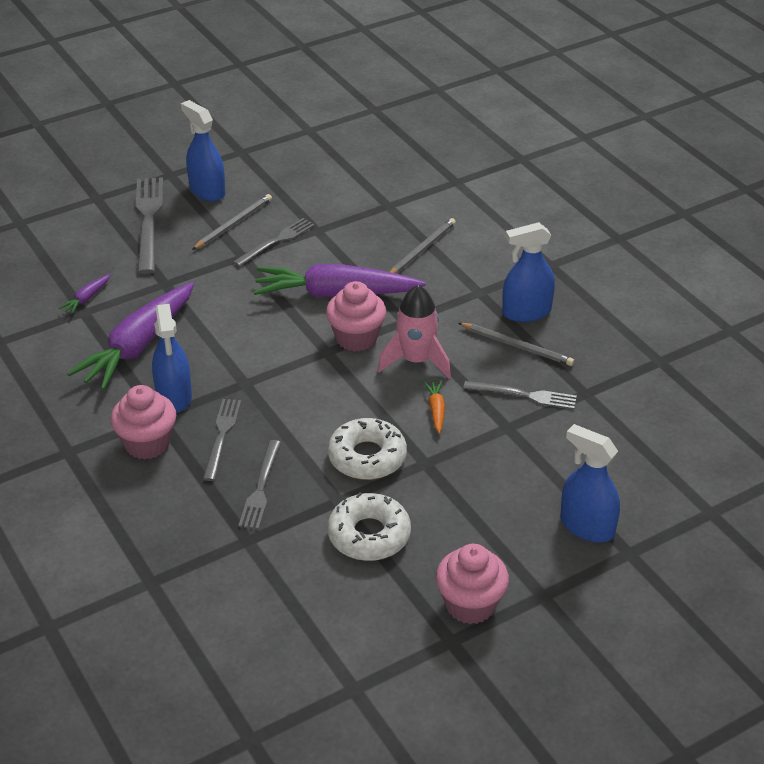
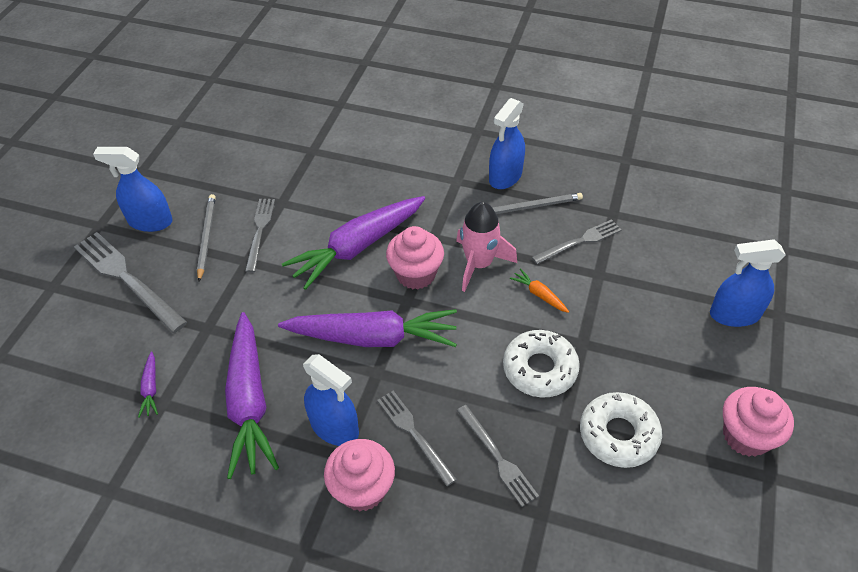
camera: 40 degrees left, 10 degrees up
(270, 359) = (373, 337): none -> purple carrot
(422, 250) = (378, 172): grey pencil -> none

